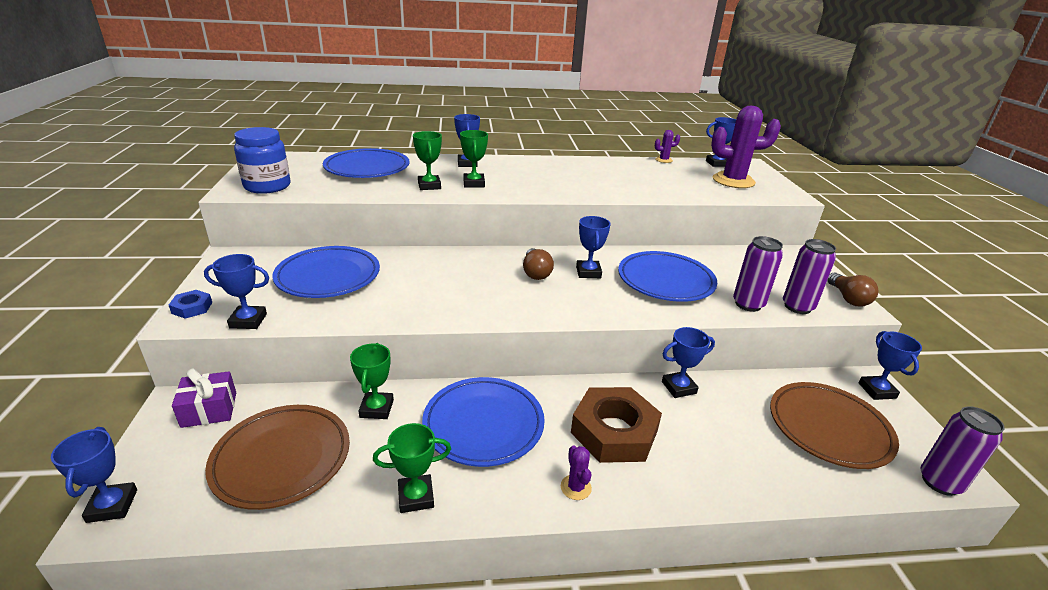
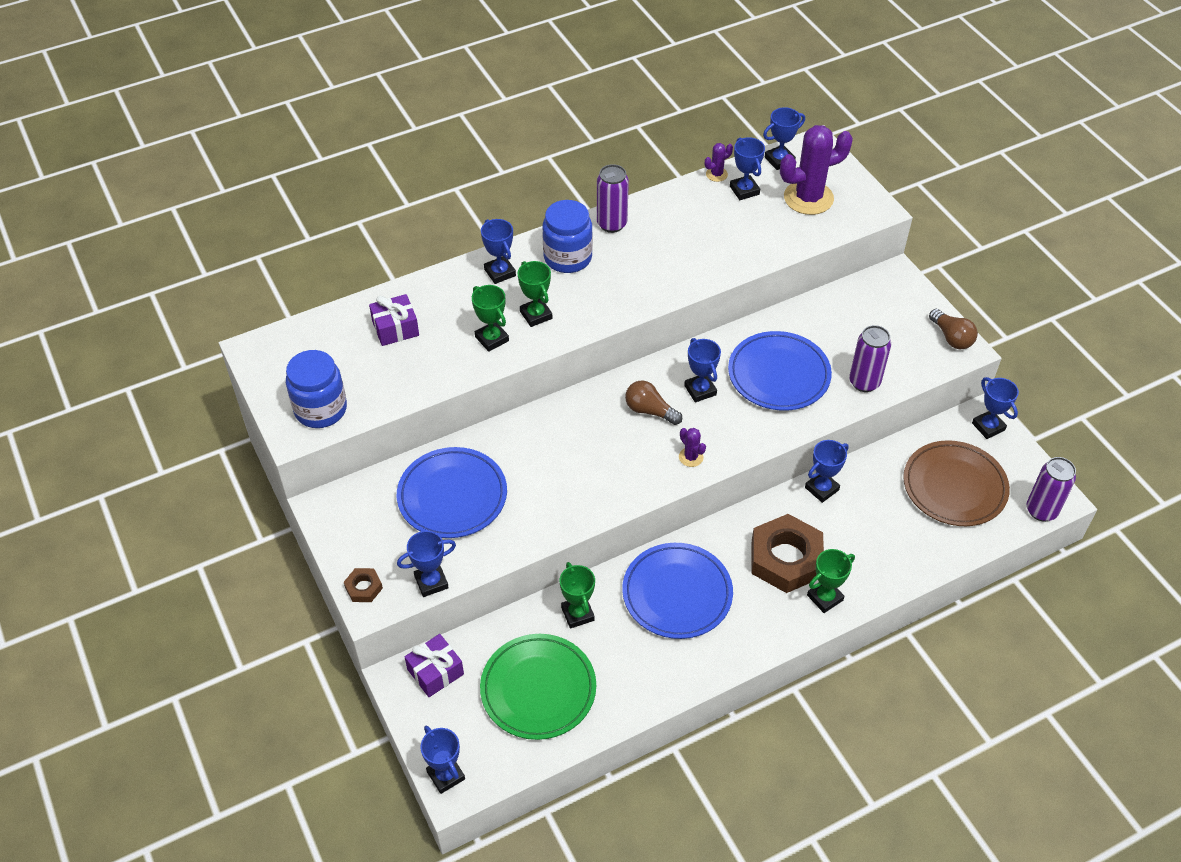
camera: 20 degrees left, 20 degrees up
(192, 308) = (363, 587): blue nut -> brown nut
(282, 459) = (538, 689): brown plate -> green plate
(367, 168) = (395, 328): blue plate -> purple gift
(416, 497) = (665, 677): green trophy -> green trophy (825, 598)
(522, 168) = (567, 258): none -> blue jar
(536, 273) = (650, 411): brown light bulb -> brown light bulb turned 150 degrees clockwise
(575, 487) = (778, 622): purple cactus -> purple cactus (691, 457)
(681, 169) = (744, 190): none -> blue trophy
(797, 307) = (908, 369): purple can -> purple can (611, 224)

